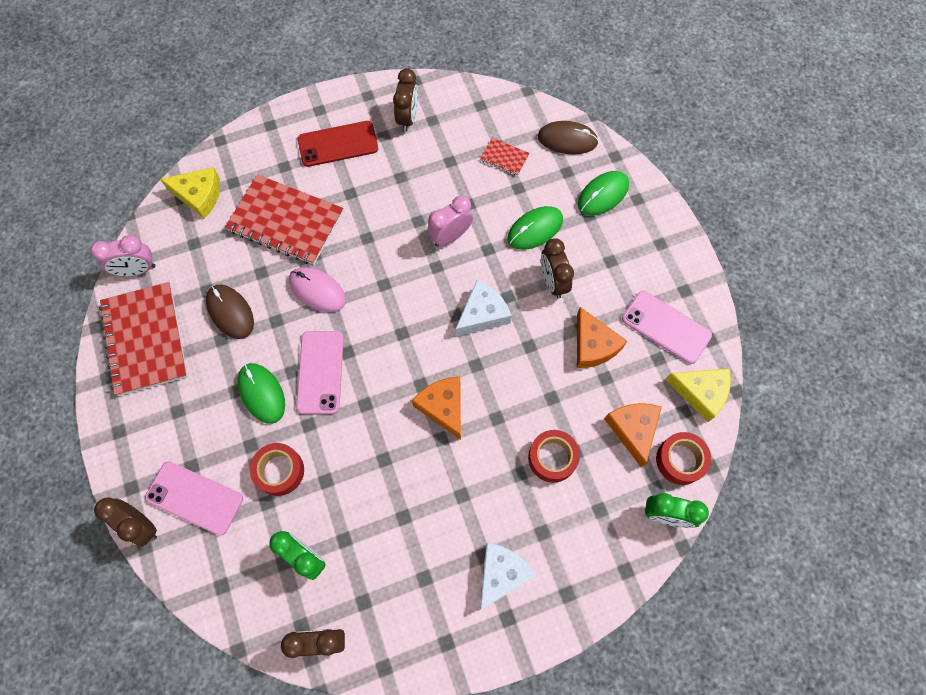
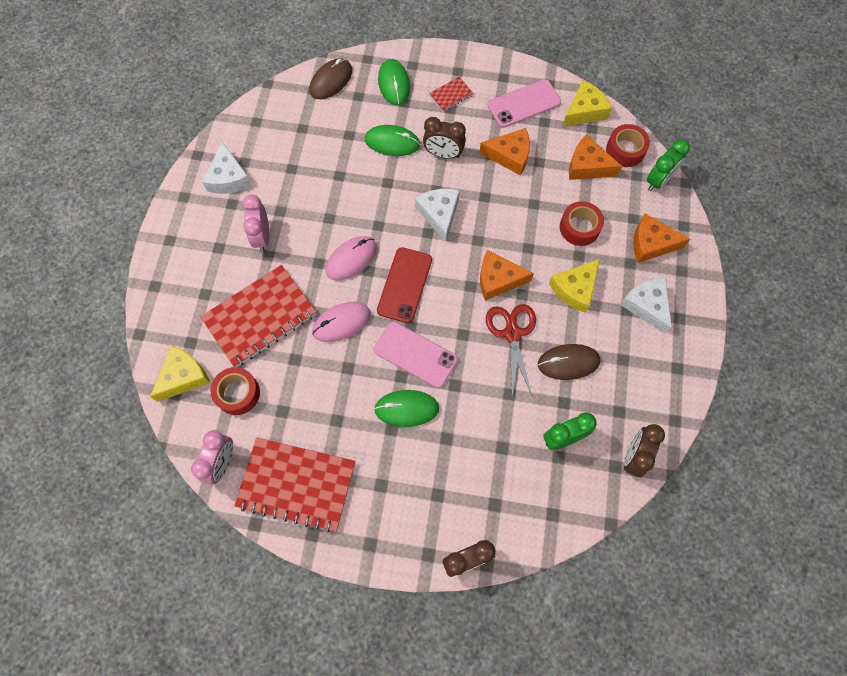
camera: 60 degrees left, 0 degrees up
(194, 497) = (467, 504): pink phone -> none
(230, 312) = (316, 401): brown mouse -> brown mouse (568, 362)
(279, 471) = (482, 425): red tape -> red tape (238, 393)
(338, 144) = (214, 242): red phone -> red phone (404, 285)
(387, 263) = (351, 259): none -> pink mouse
(391, 451) = (512, 333): none -> red scissors
(408, 118) = (228, 178): brown clock -> white cheese
(450, 236) = (358, 202): pink clock -> pink clock (262, 237)
(477, 488) = (575, 289): none -> yellow cheese
(504, 157) = (316, 130): red notebook -> red notebook (451, 95)
(535, 229) = (392, 142): green mouse -> green mouse turned 75 degrees counterclockwise
(580, 544) = (651, 243): none -> orange cheese

